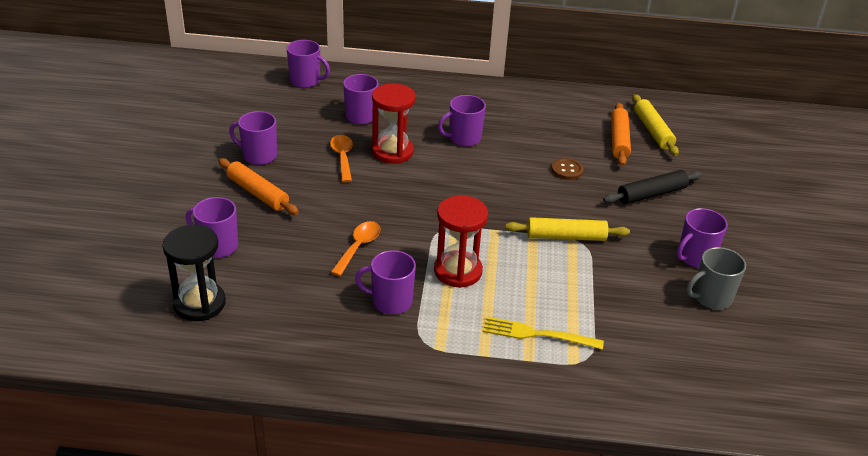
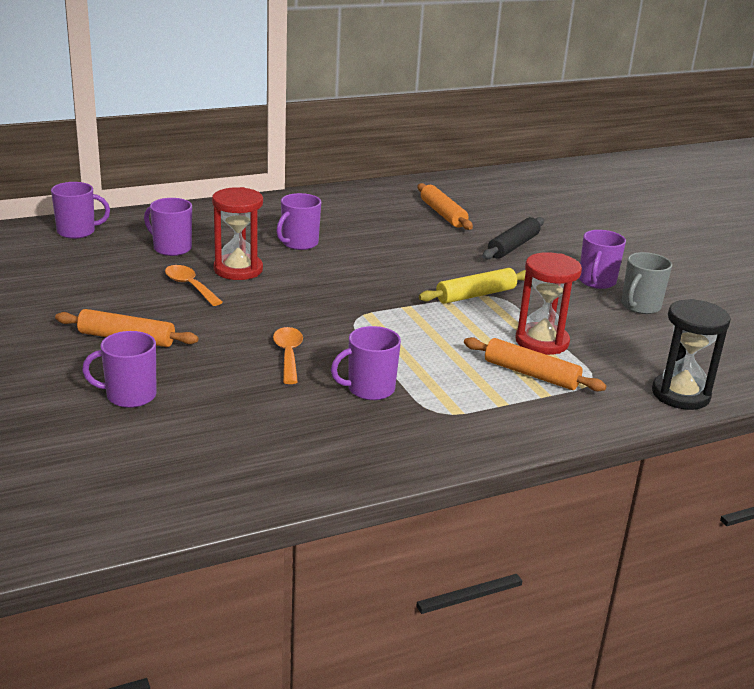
camera: 30 degrees left, 10 degrees down
(199, 303) = (164, 452): black hourglass -> black hourglass (680, 394)
(258, 156) = (92, 306): purple mug -> none
(458, 271) = (407, 347): red hourglass -> red hourglass (542, 342)
(536, 334) = (531, 374): yellow fork -> orange rolling pin
(567, 170) = (422, 246): brown button -> none
(653, 131) = (464, 201): yellow rolling pin -> none

